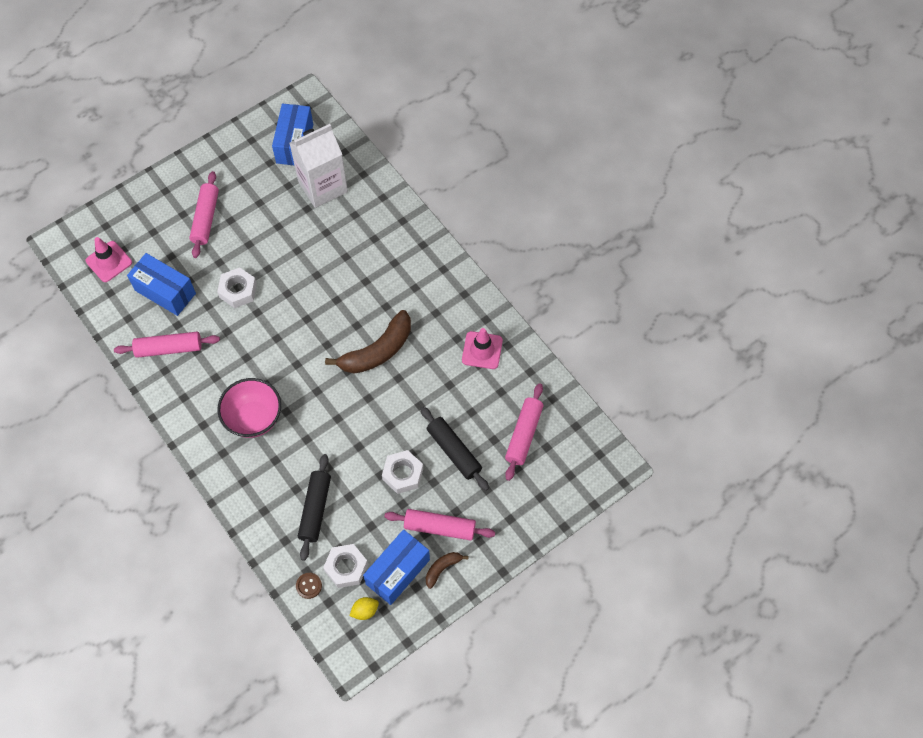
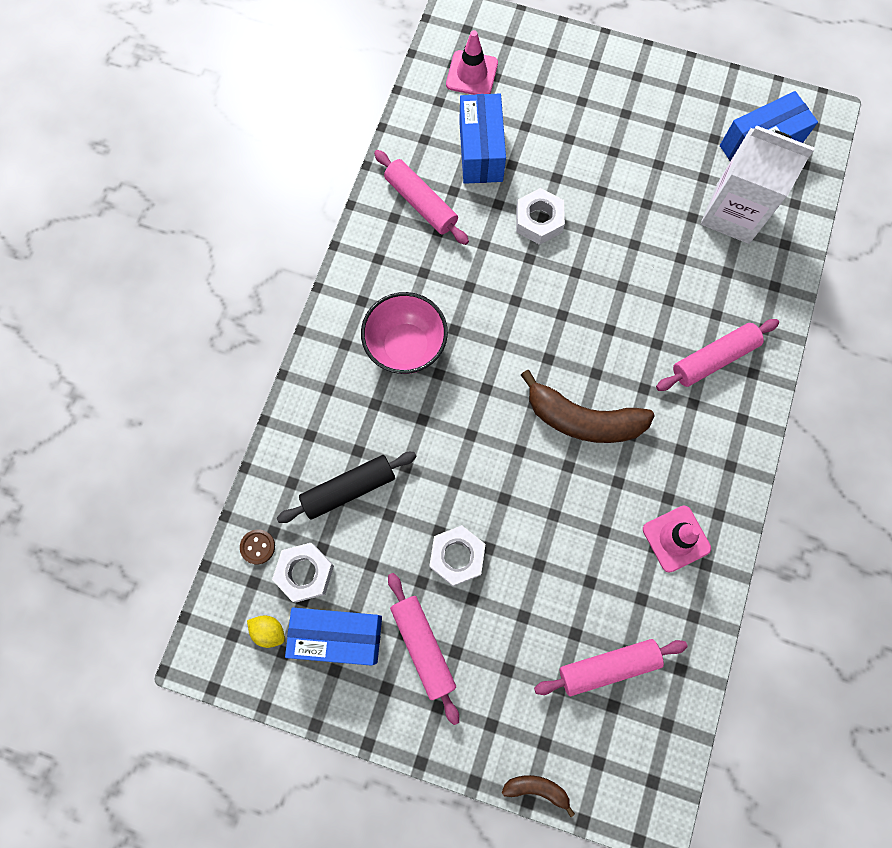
camera: 55 degrees right, 10 degrees up
(205, 218) = (595, 126): pink rolling pin -> pink rolling pin (713, 358)
(442, 568) = (376, 686): brown banana -> brown banana (537, 789)
(454, 451) = (527, 596): black rolling pin -> none

